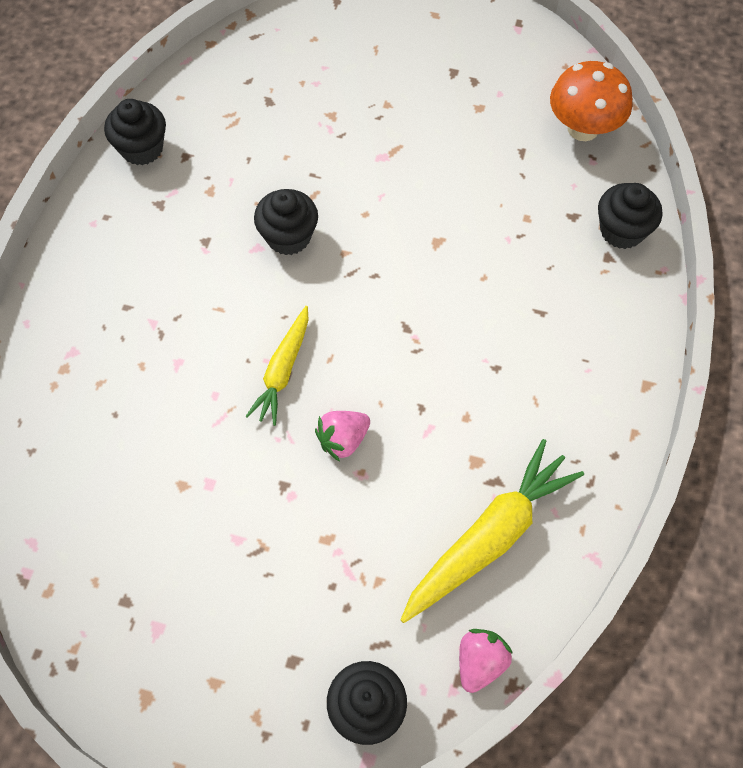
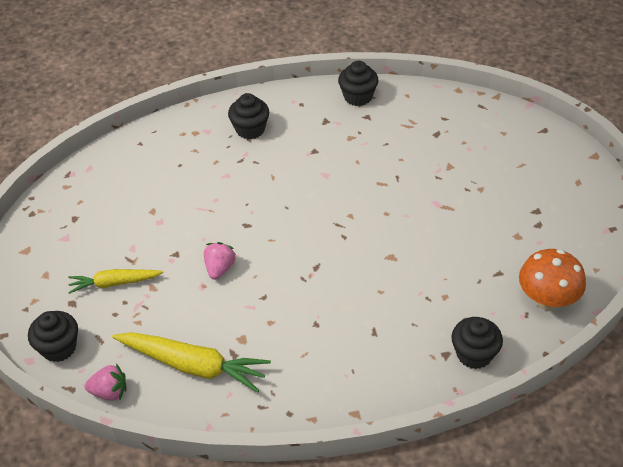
camera: 65 degrees right, 15 degrees down
(282, 371) = (249, 222): yellow carrot -> yellow carrot (114, 283)
(288, 237) = (343, 185): black cupcake -> black cupcake (250, 129)
(343, 440) = (219, 268): pink strawberry -> pink strawberry turned 75 degrees clockwise

